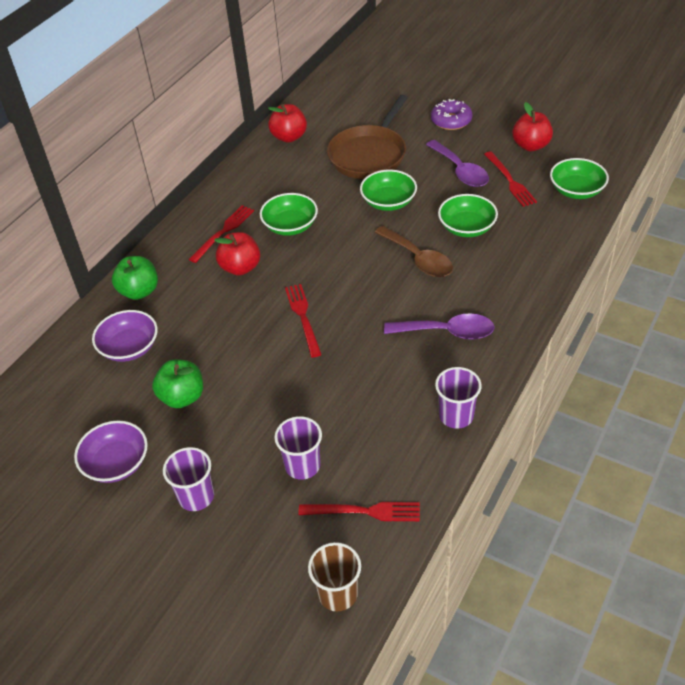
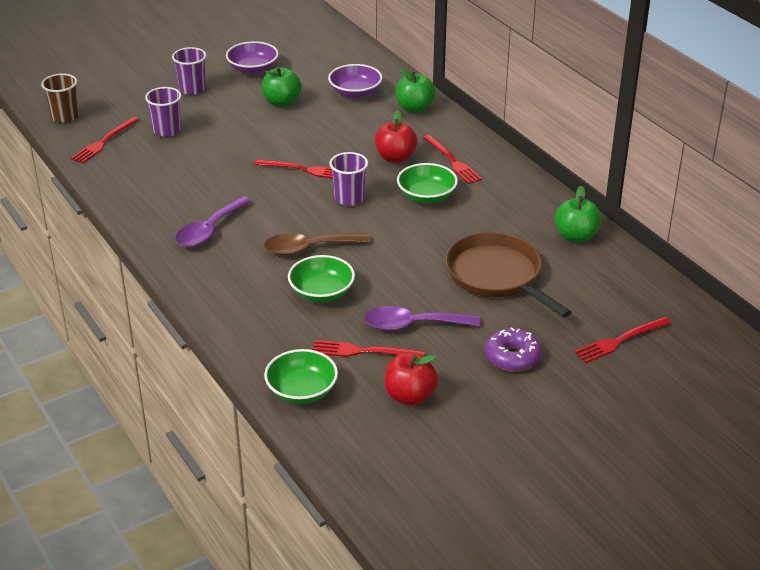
camera: 115 degrees right, 10 degrees down
(289, 137) = (576, 236): red apple -> green apple
(388, 202) = (407, 261): green bowl -> none
(394, 88) = (619, 341): none -> red fork
(456, 415) = (128, 203): purple cup -> purple cup (349, 198)

